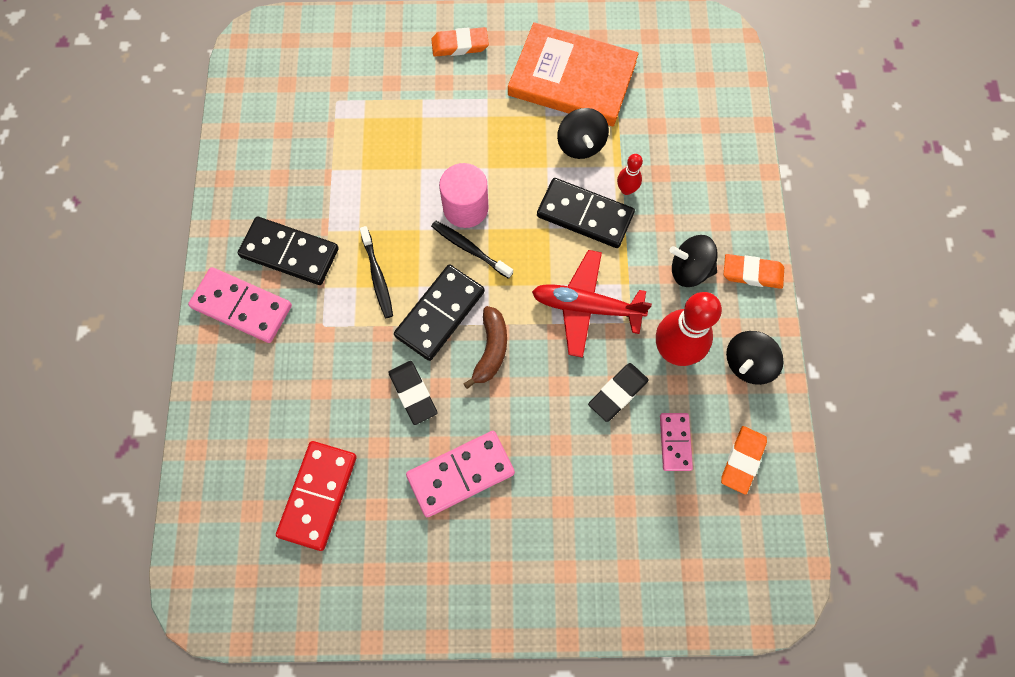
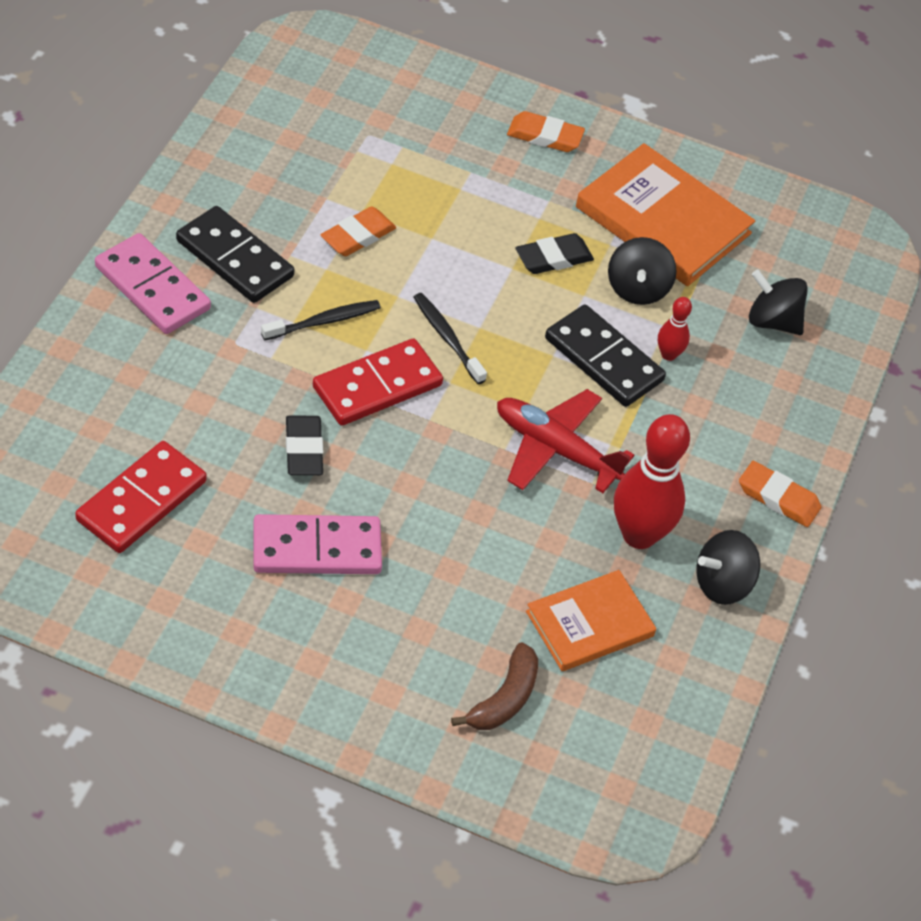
camera: 15 degrees right, 20 degrees down
(377, 276) = (324, 321): black toothbrush -> black toothbrush turned 120 degrees counterclockwise
(440, 314) = (377, 386): black domino -> red domino
(465, 208) = (464, 296): pink cylinder -> none
(491, 350) = (418, 445): brown banana -> brown banana (504, 699)
(617, 393) = (547, 548): black eraser -> black eraser (553, 258)
(675, 442) = (590, 624): pink domino -> orange book
(689, 270) = (702, 463): black spinning top -> black spinning top (772, 321)
(742, 460) = (662, 675): orange eraser -> orange eraser (358, 236)

